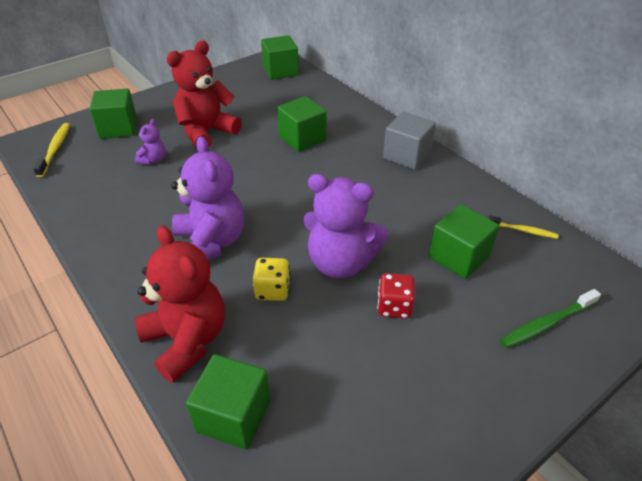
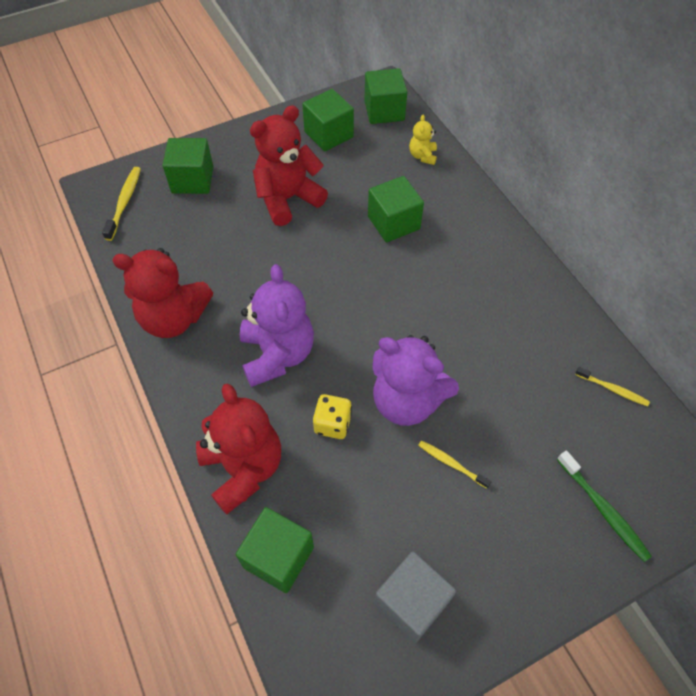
camera: 10 degrees right, 15 degrees up
(106, 227) = (174, 318): none -> red teddy bear
(153, 160) = (227, 232): purple teddy bear -> none
(318, 95) = (422, 156): none -> yellow teddy bear
(394, 307) = (451, 464): red dice -> yellow toothbrush
(407, 155) = (508, 264): grey cube -> grey cube (411, 602)
(459, 257) = (533, 413): green cube -> green cube (328, 134)
(547, 323) = (603, 509): green toothbrush -> green toothbrush turned 105 degrees counterclockwise

